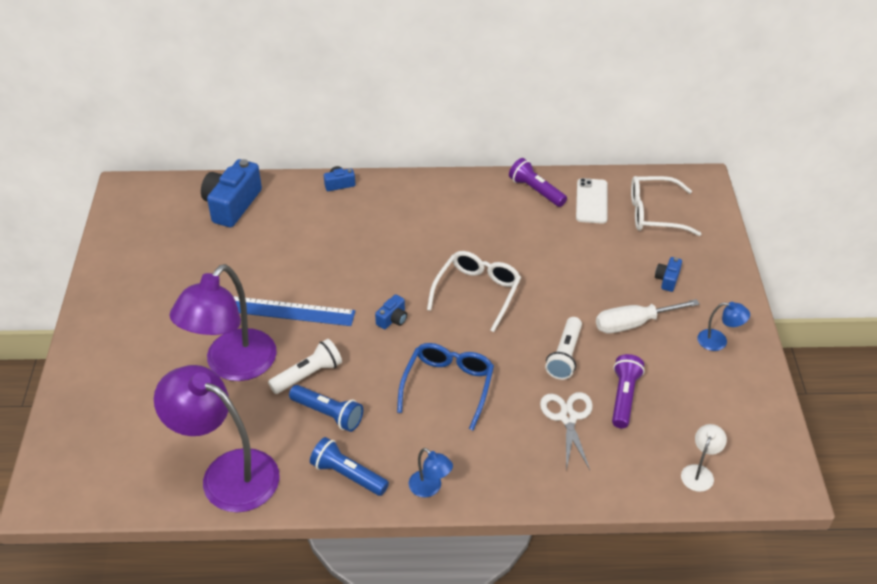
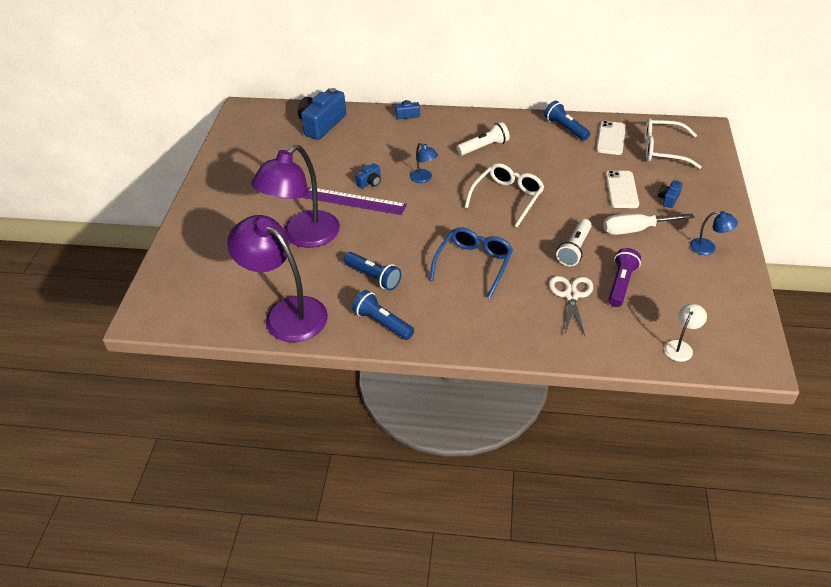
camera: 10 degrees right, 0 degrees up
(289, 311) = (354, 201): blue ruler -> purple ruler
(308, 375) = (362, 247): white flashlight -> white flashlight (484, 147)
(392, 319) = (435, 212): blue camera -> blue camera (370, 182)
(430, 488) = (448, 338): blue lamp -> blue lamp (423, 179)
(536, 191) = (565, 128): purple flashlight -> blue flashlight
(611, 271) = (621, 190): none -> white phone

